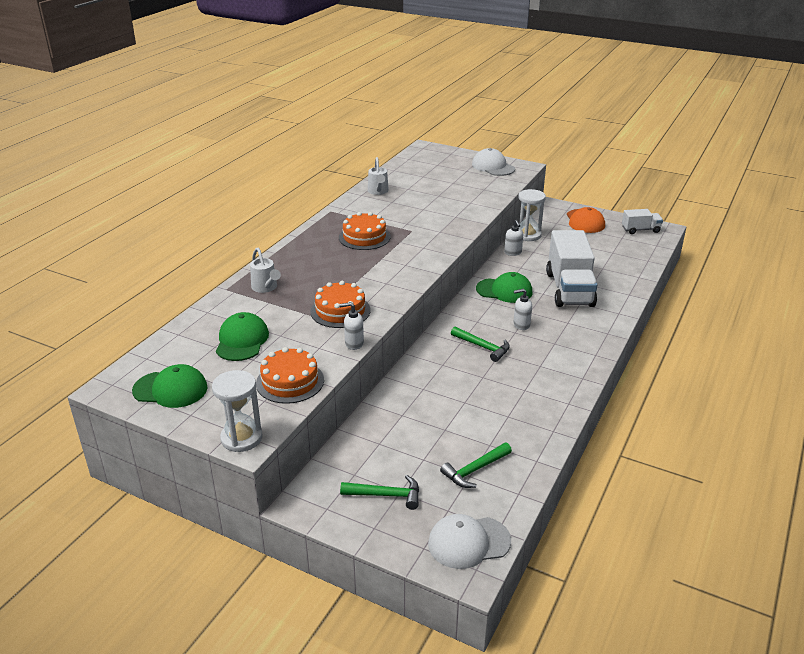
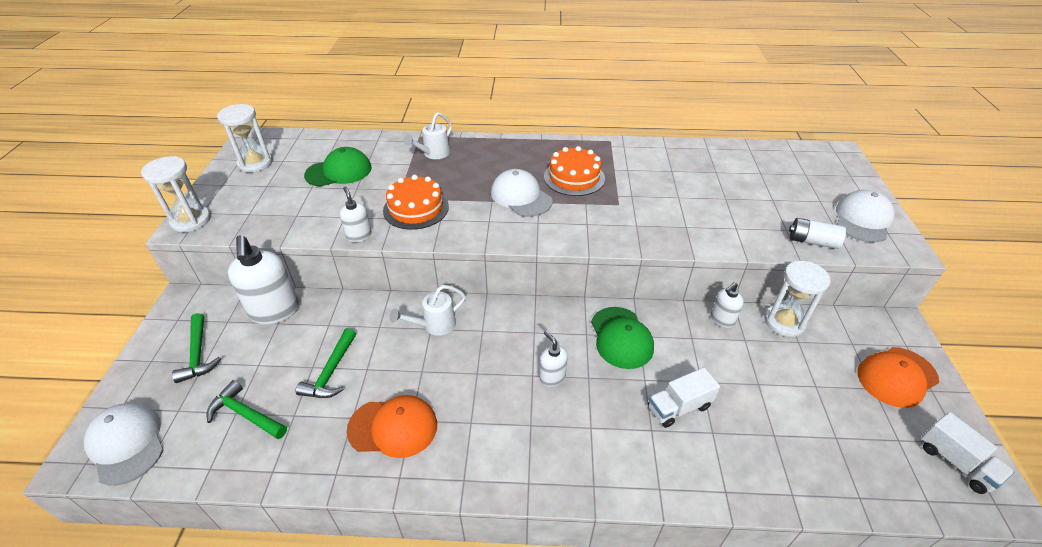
camera: 65 degrees right, 10 degrees up
(170, 389) = (255, 163): green cap -> white hourglass
(290, 381) = (281, 218): orange cake -> none
(363, 443) = (275, 311): none -> white soap dispenser
(368, 263) = (521, 197): none -> white cap
(378, 191) = (685, 155): white watering can -> white watering can (434, 325)
(483, 347) = (482, 353): green hammer -> green hammer (331, 372)
(500, 186) = (812, 241): none -> white battery
(527, 399) = (393, 427): none -> orange cap
(569, 289) = (678, 407): white truck -> white truck, size x0.50

